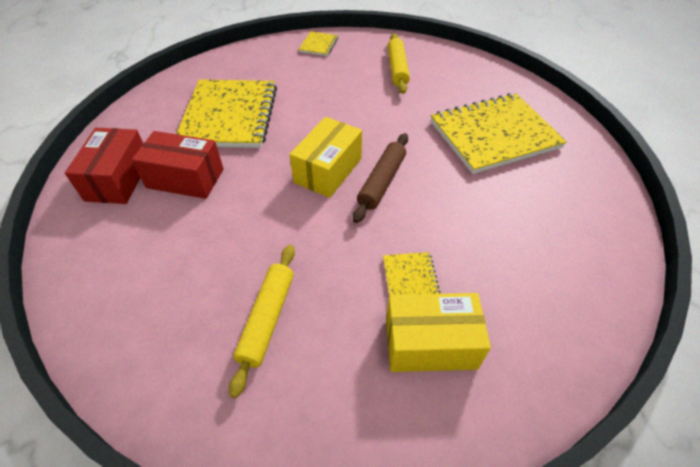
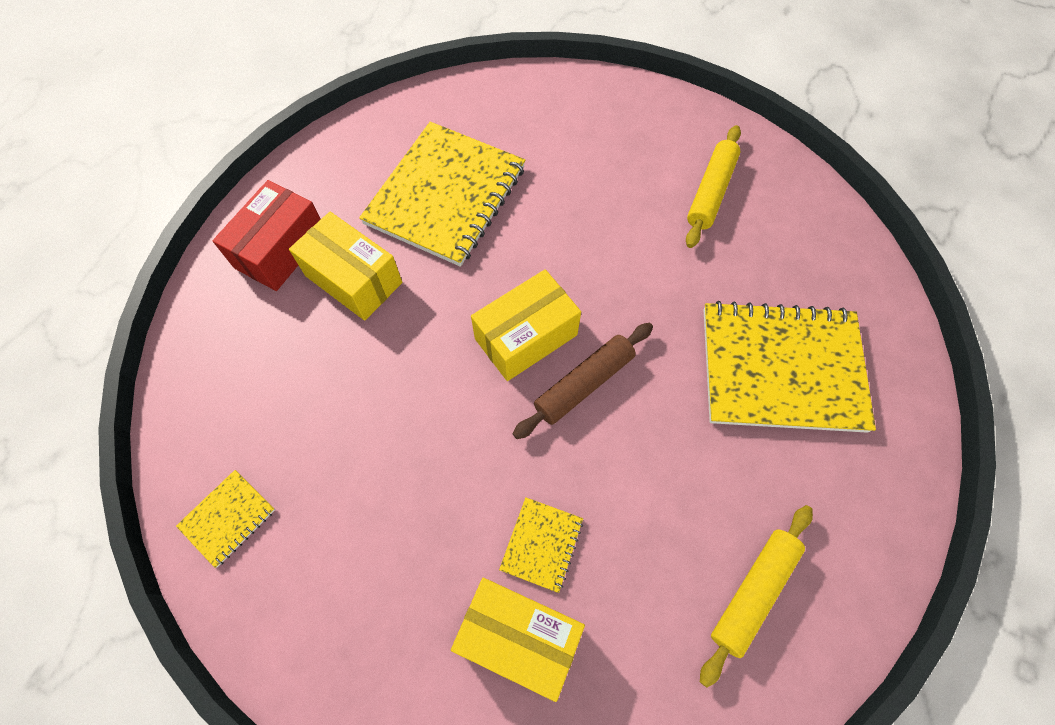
camera: 25 degrees right, 15 degrees up
(185, 178) = (353, 279): red box -> yellow box
(267, 319) = (360, 519): yellow rolling pin -> yellow rolling pin (753, 592)
(319, 45) = (621, 105): yellow notebook -> yellow notebook (228, 518)

